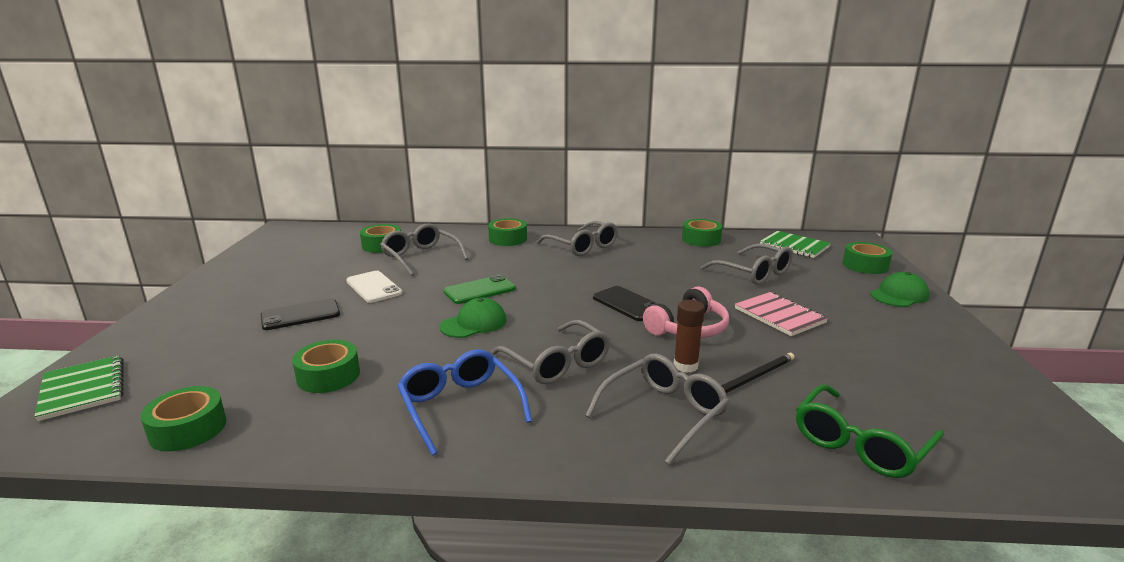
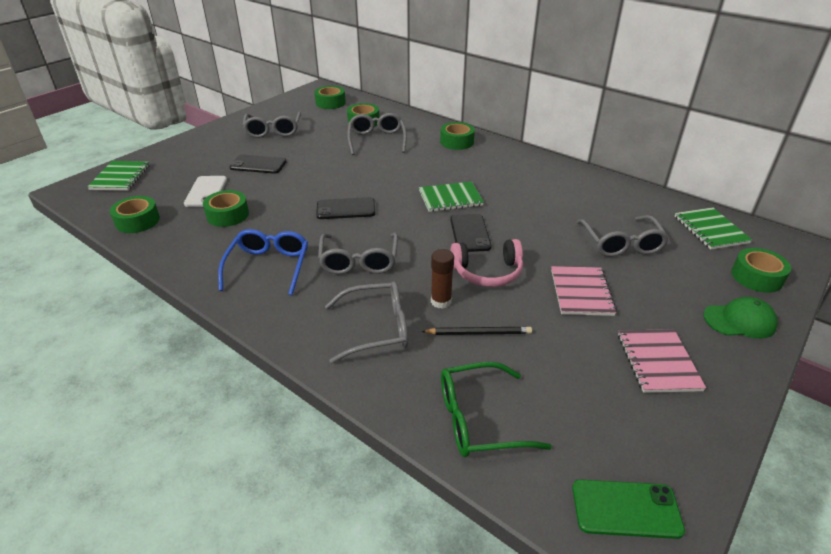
camera: 35 degrees right, 15 degrees up
(374, 287) = (320, 157): white phone -> white phone (206, 192)
(474, 323) = (346, 209): green cap -> black phone
(479, 290) = (381, 183): green phone -> green phone (626, 509)
(569, 283) = (450, 198): none -> green notebook
(582, 246) = (506, 167): grey glasses -> grey glasses (273, 131)
(701, 239) = (623, 192): green tape -> green tape (330, 103)
(899, 341) = (658, 362): none -> pink notebook

